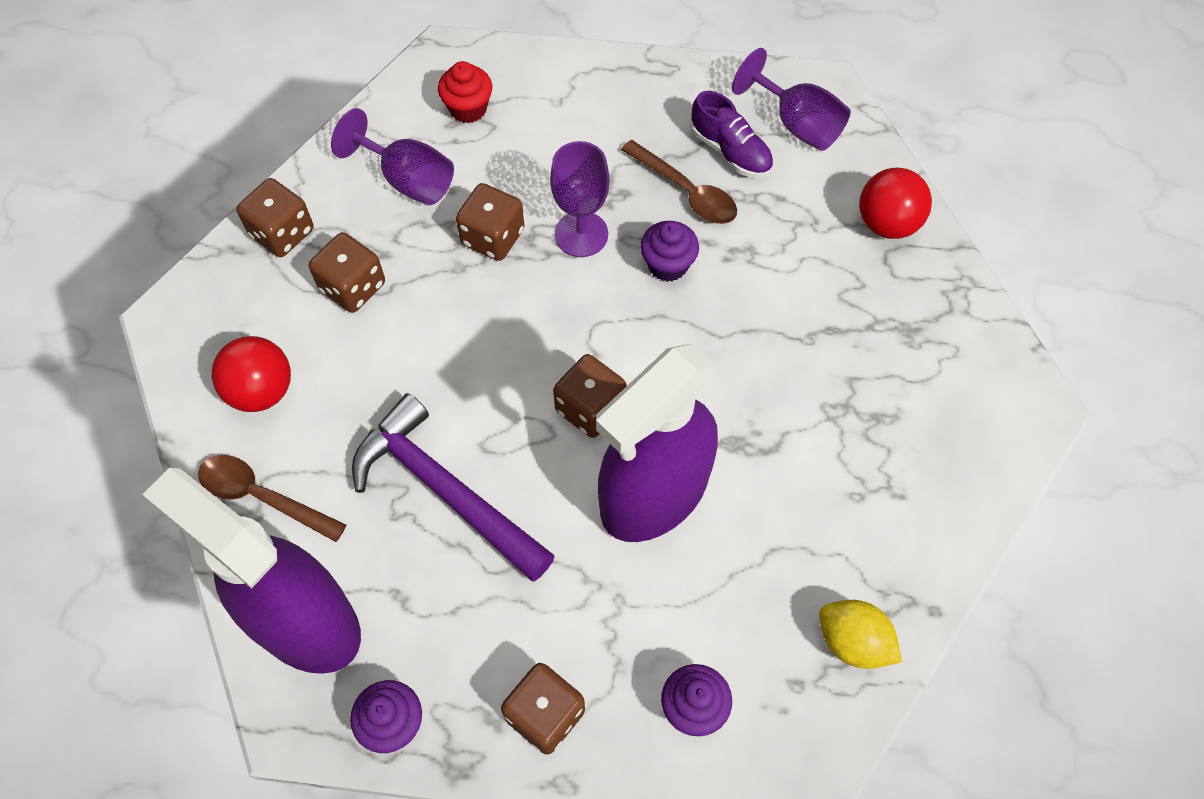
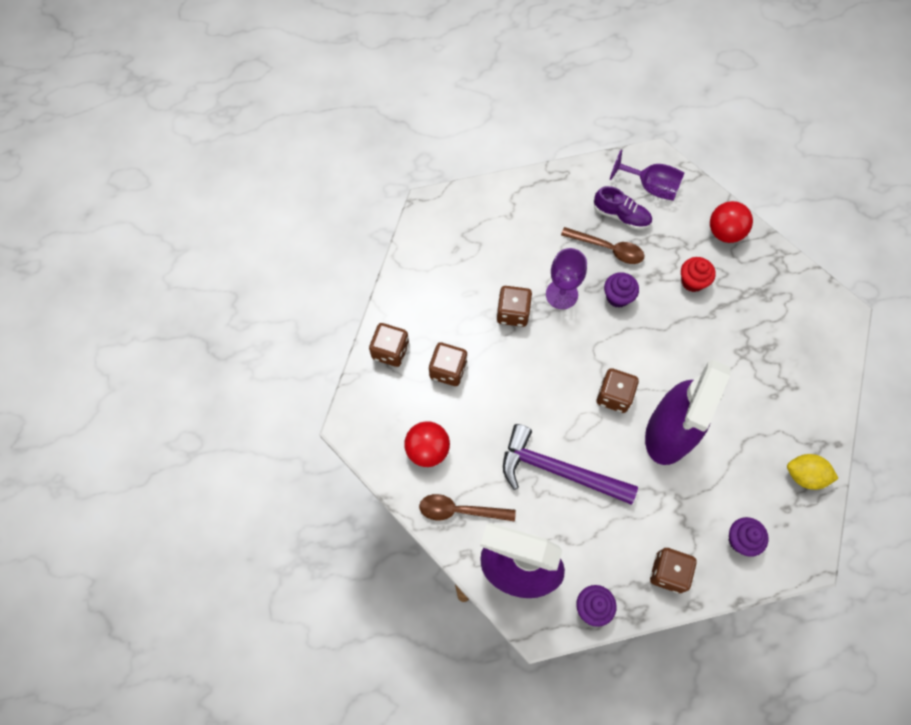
camera: 20 degrees left, 5 degrees up
(408, 179) = (447, 293): purple goblet -> none
(468, 109) = (460, 237): red cupcake -> red cupcake (692, 281)

